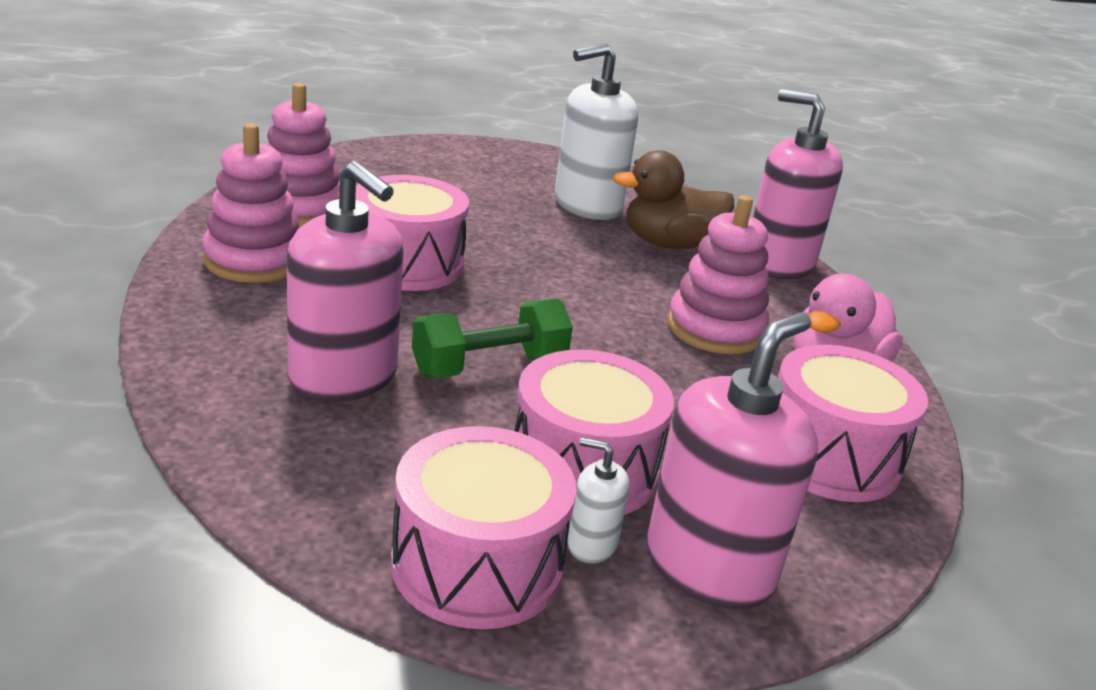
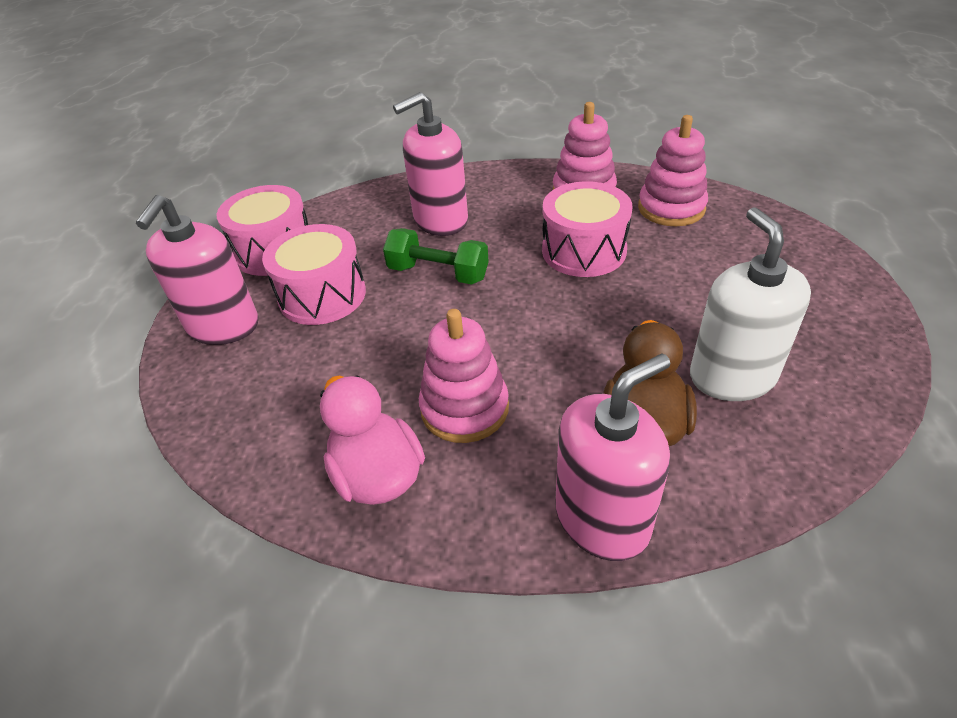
camera: 115 degrees right, 15 degrees up
(489, 366) = (438, 273): green dumbbell -> green dumbbell turned 60 degrees counterclockwise
(591, 544) = (265, 287): white soap dispenser -> none
(709, 567) = (223, 326): pink soap dispenser -> pink soap dispenser turned 45 degrees clockwise
(830, 457) = (275, 420): pink drum -> none

